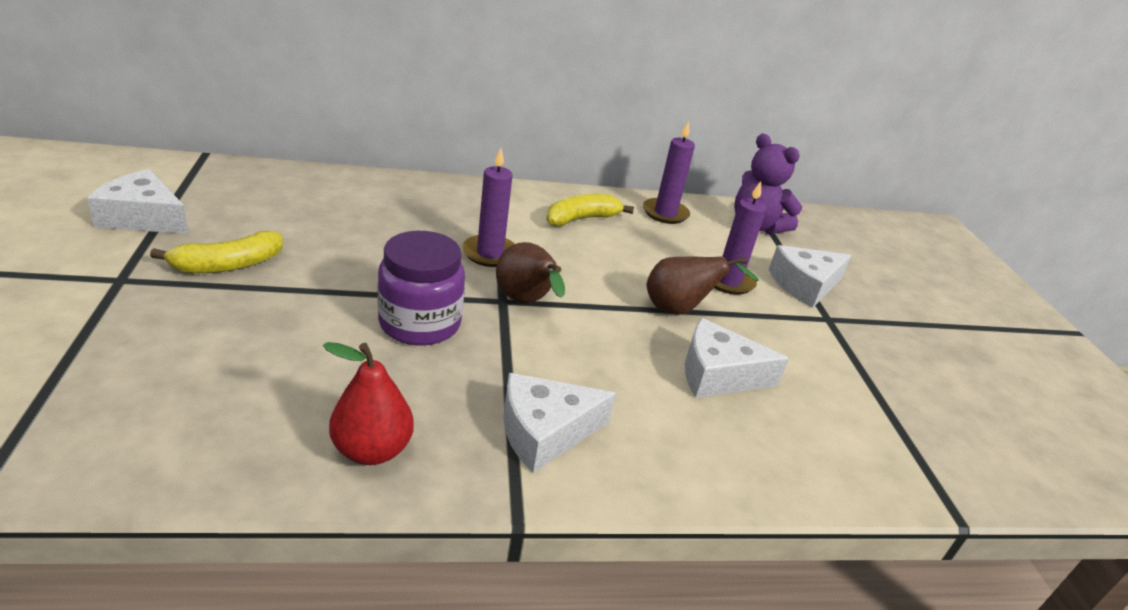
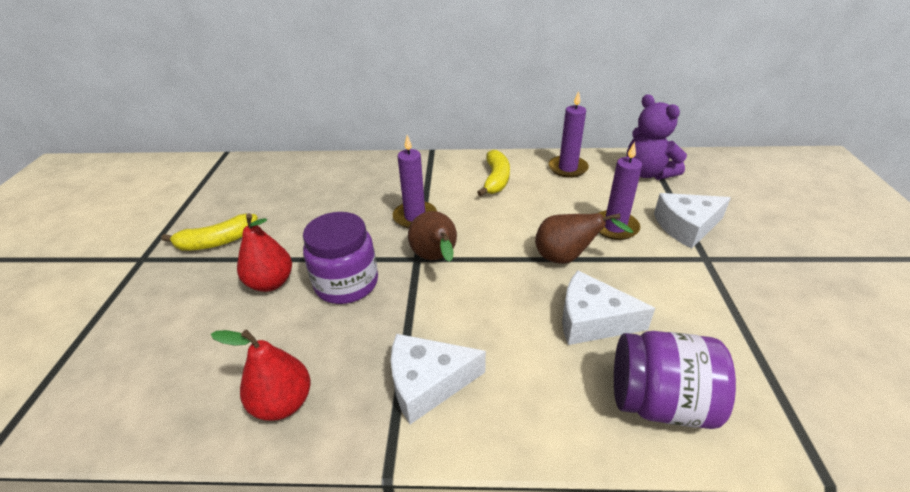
camera: 15 degrees right, 5 degrees up
(143, 218) = (171, 207): white cheese -> none
(318, 318) = (271, 283): none -> red pear
(582, 219) = (496, 180): yellow banana -> yellow banana turned 120 degrees clockwise
(798, 454) = (660, 402): none -> purple jar

